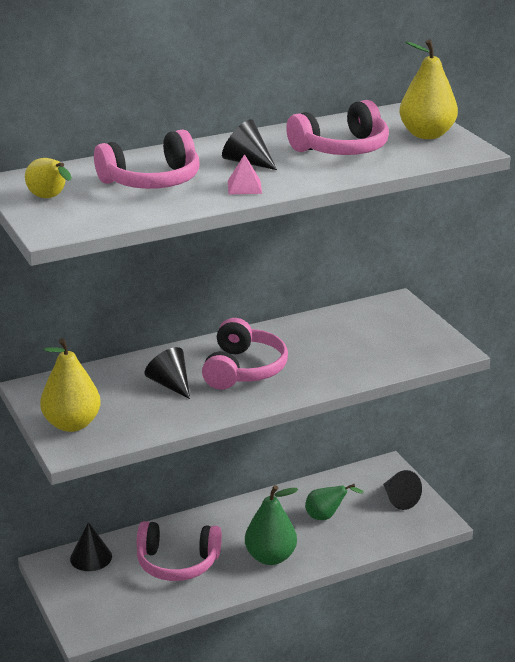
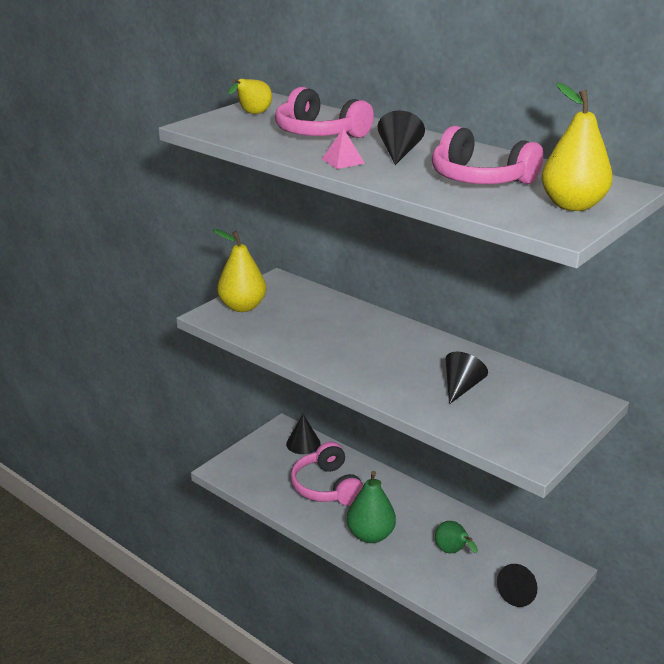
camera: 65 degrees right, 0 degrees up
(170, 384) = (330, 328): black cone -> black cone (461, 387)
(243, 369) = (383, 353): pink headphones -> none

